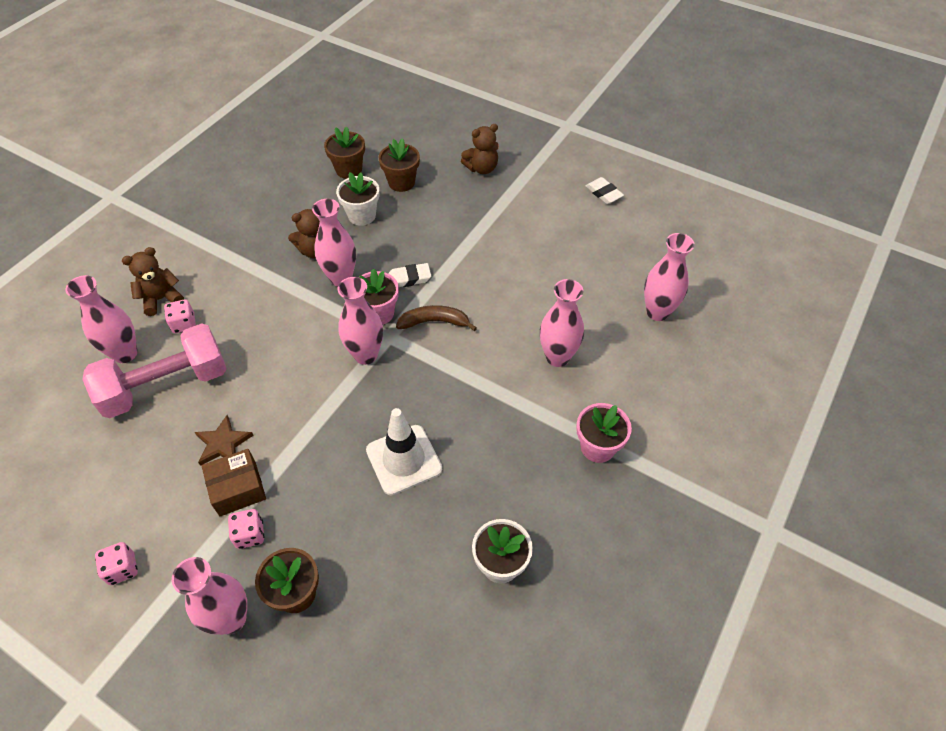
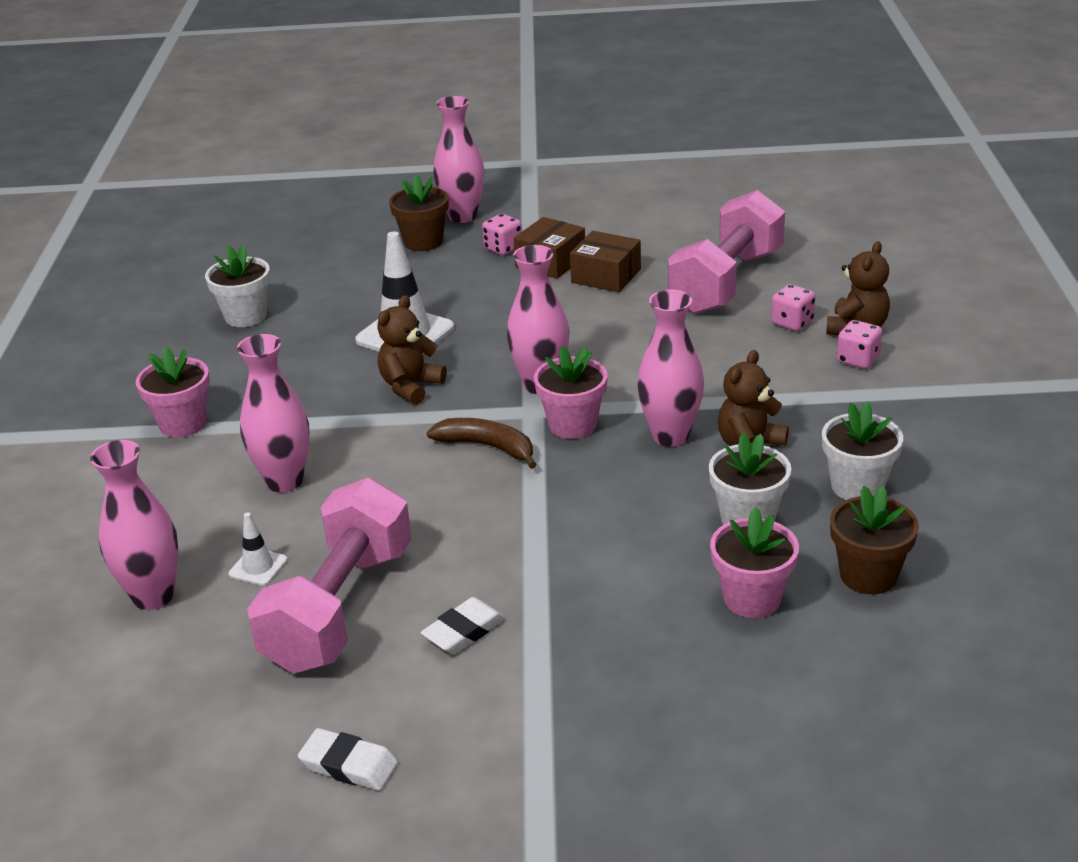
camera: 150 degrees right, 20 degrees down
(122, 569) = (586, 201): pink dice -> pink dice (858, 360)
(125, 353) = (811, 282): pink vase -> none
(223, 443) = (606, 276): brown star -> brown box
(299, 207) = (857, 486): none -> white flower pot
(401, 182) = (752, 598): brown flower pot -> pink flower pot
(409, 278) = (576, 476): white eraser -> white eraser (464, 631)
(434, 322) = (487, 447): brown banana -> brown banana turned 120 degrees counterclockwise
(482, 168) = (637, 697): brown teddy bear -> brown teddy bear (410, 387)
(571, 261) = (340, 608): none -> pink dumbbell
(598, 303) = (258, 567): none -> white traffic cone

